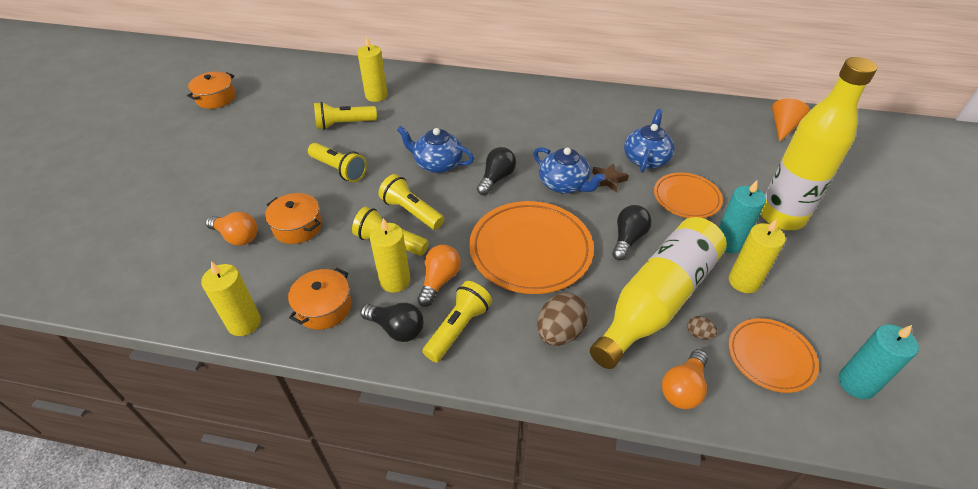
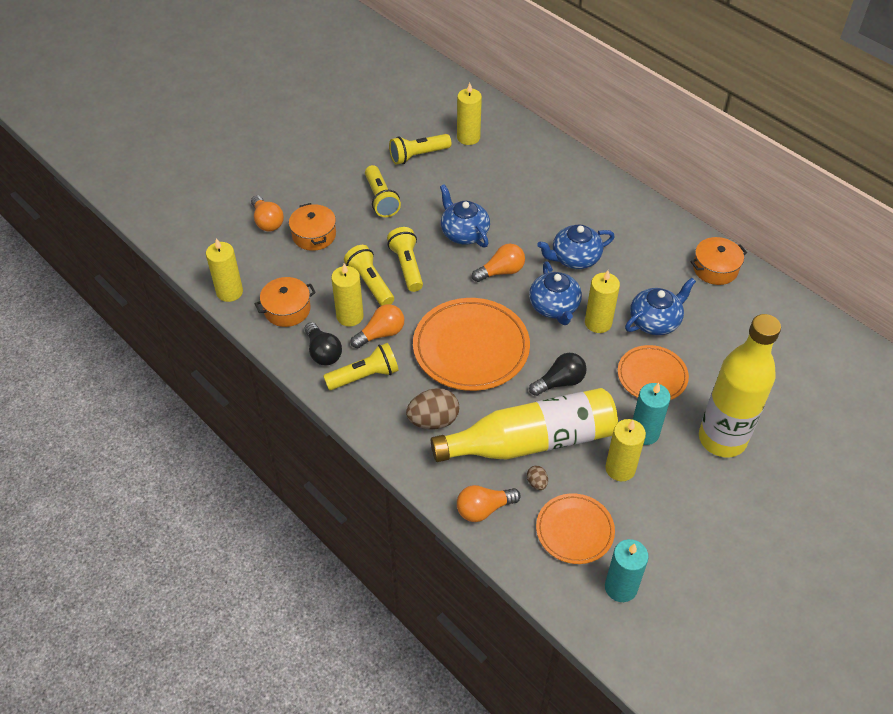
camera: 35 degrees right, 5 degrees up
(216, 98) = (334, 79): orange pot -> orange pot (715, 269)
(344, 124) = (418, 155): yellow flashlight -> yellow flashlight turned 45 degrees counterclockwise
(496, 178) = (501, 271): black light bulb -> orange light bulb
(543, 143) = (574, 258): none -> blue teapot
(608, 180) = (598, 323): brown star -> yellow candle
(783, 127) = (838, 361): orange cone -> none

